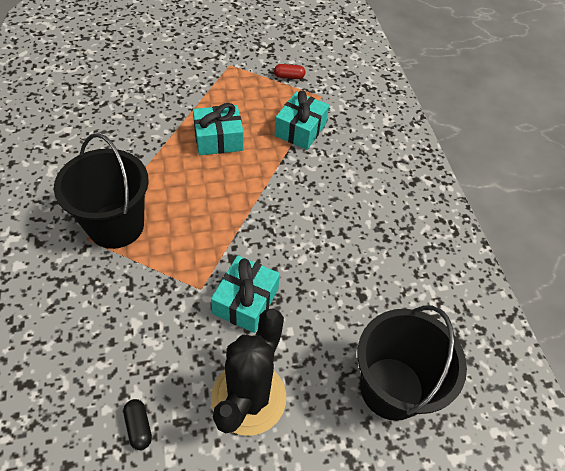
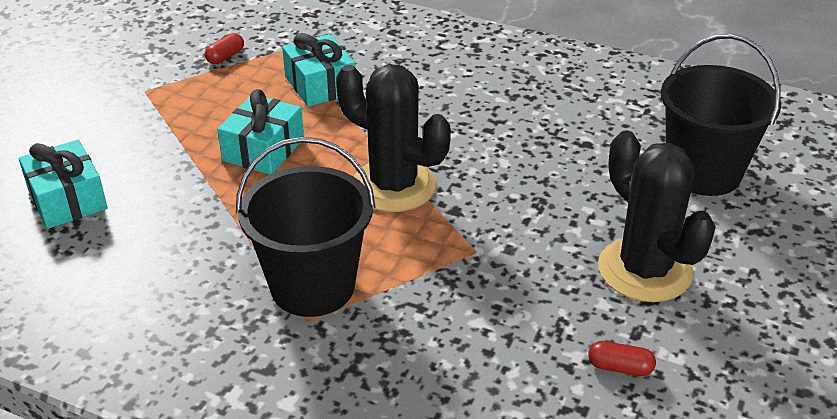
camera: 50 degrees left, 15 degrees down
(139, 427) = (620, 367): black capsule -> red capsule
(232, 215) = (394, 186): none -> black cactus
(245, 301) = (523, 224): turquoise gift -> turquoise gift (67, 199)

